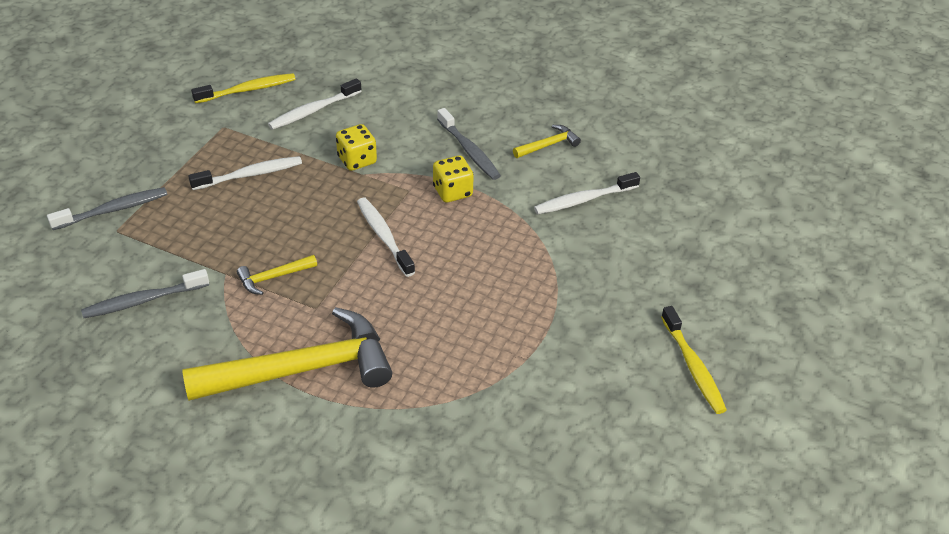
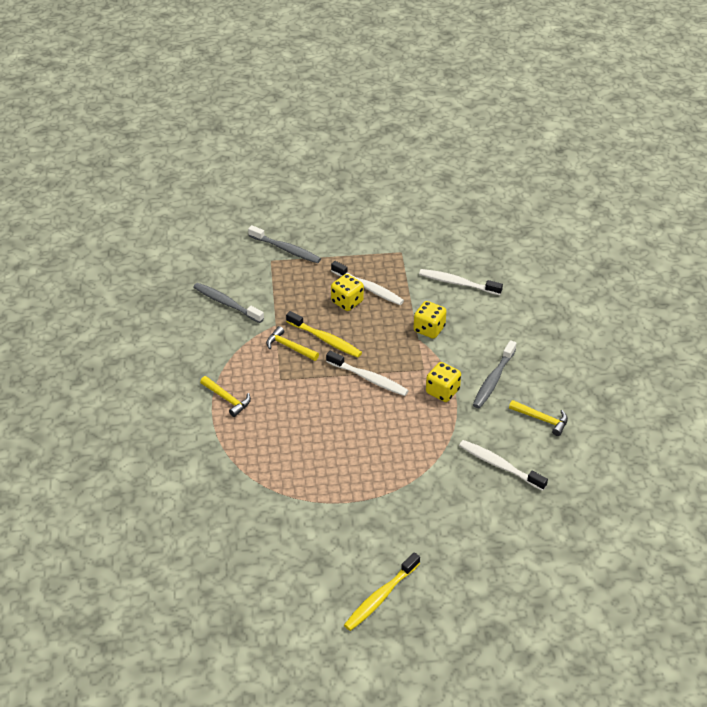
camera: 60 degrees right, 0 degrees up
(248, 90) = (447, 243): yellow toothbrush -> yellow toothbrush (325, 339)
(252, 200) = (347, 302): none -> yellow dice
(303, 369) = (227, 399): yellow hammer -> yellow hammer, size x0.42
(384, 236) = (369, 378): white toothbrush -> white toothbrush turned 90 degrees clockwise

